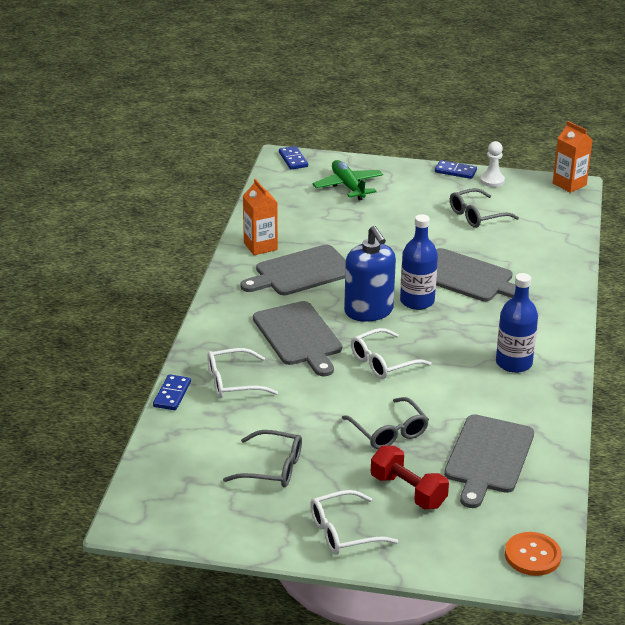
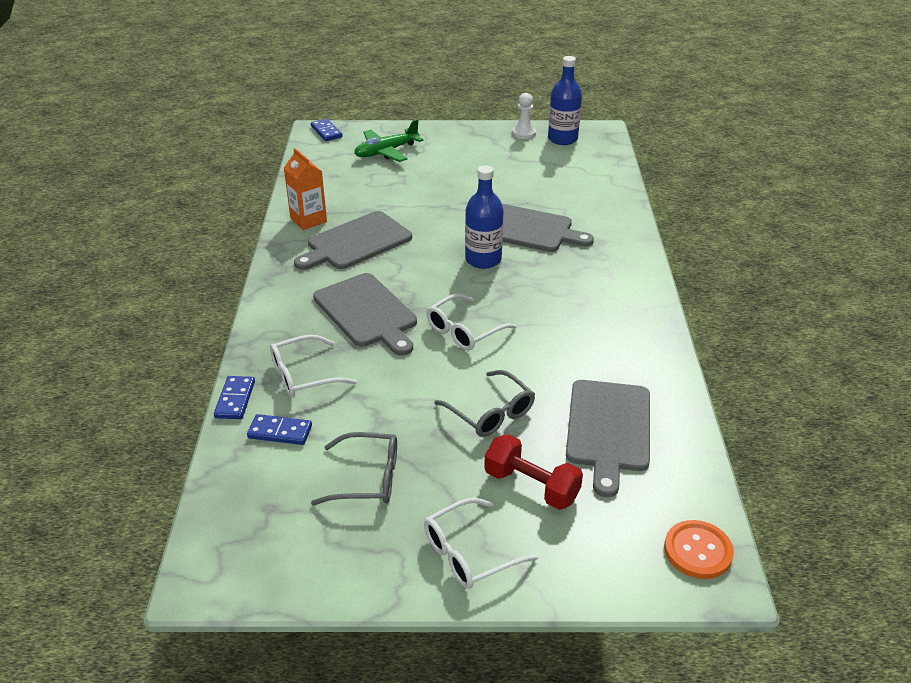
camera: 10 degrees left, 5 degrees up
(348, 186) = (386, 152): green plane -> green plane turned 90 degrees counterclockwise
(368, 311) = (435, 276): blue soap dispenser -> none
(455, 171) = (486, 128): blue domino -> blue domino (280, 432)
(477, 215) = (519, 167): grey glasses -> none
(514, 363) = (601, 315): blue bottle -> blue bottle (562, 139)
(569, 184) = (597, 129): orange carton -> none

